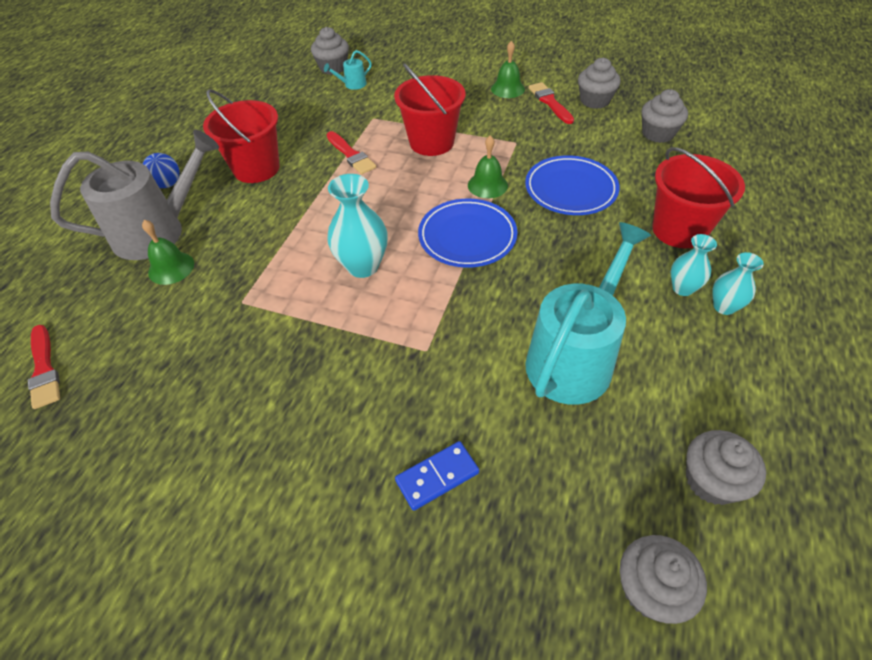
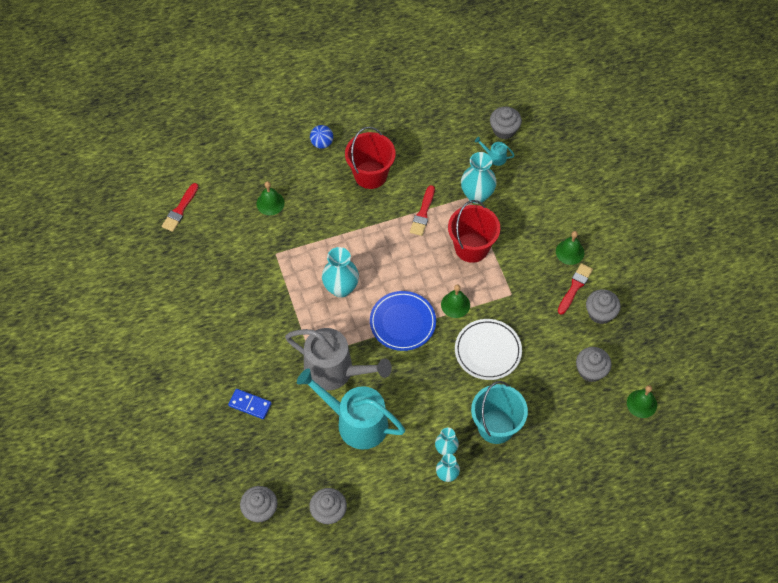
camera: 50 degrees right, 10 degrees up
(157, 232) = (287, 173): grey watering can -> grey watering can (335, 371)
(378, 112) = (477, 195): none -> turquoise vase
(570, 189) = (488, 351): blue plate -> white plate
(574, 358) = (356, 422): turquoise watering can -> turquoise watering can turned 150 degrees counterclockwise
(679, 230) = (496, 426): red bucket -> turquoise bucket
(723, 120) = (641, 403): none -> green bell

